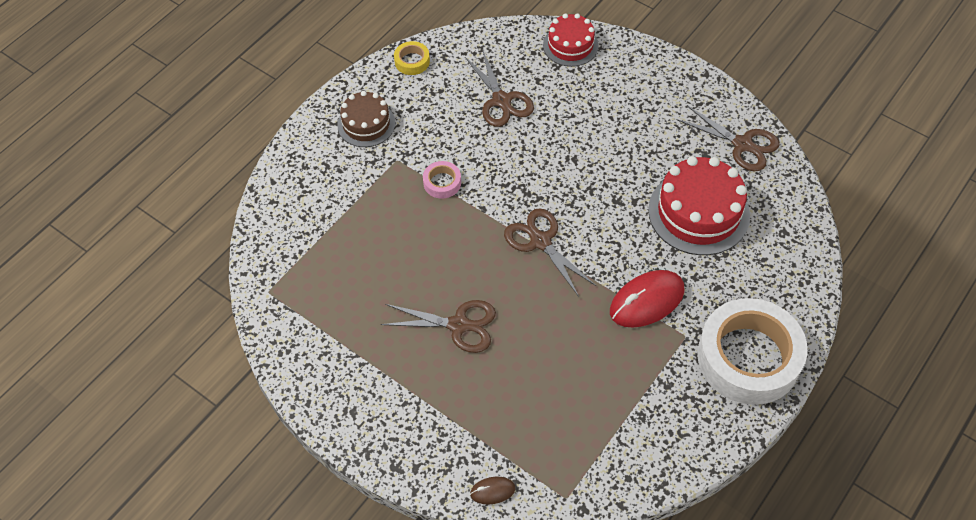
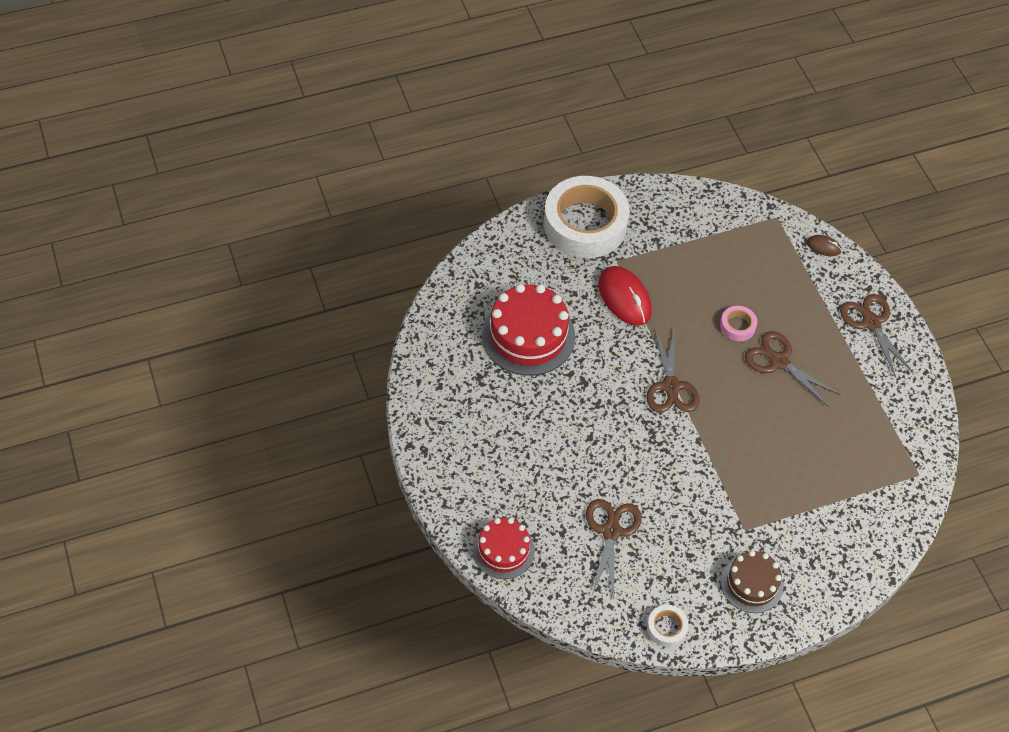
camera: 150 degrees left, 0 degrees up
(412, 61) = (666, 628): yellow tape -> white tape
(442, 183) = (718, 483): pink tape -> pink tape (737, 326)
(647, 301) = (624, 298): red mouse -> red mouse turned 60 degrees clockwise
(742, 144) = (441, 366): brown scissors -> brown scissors (871, 323)

